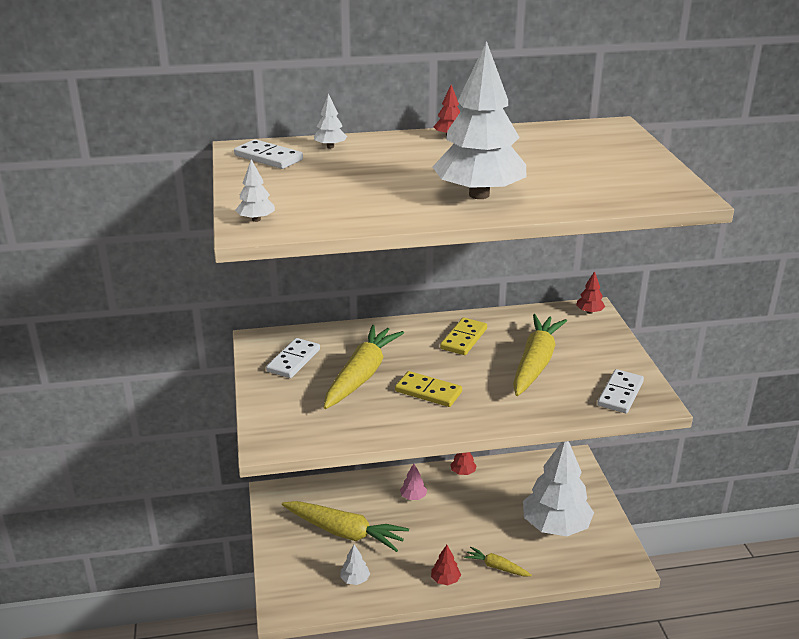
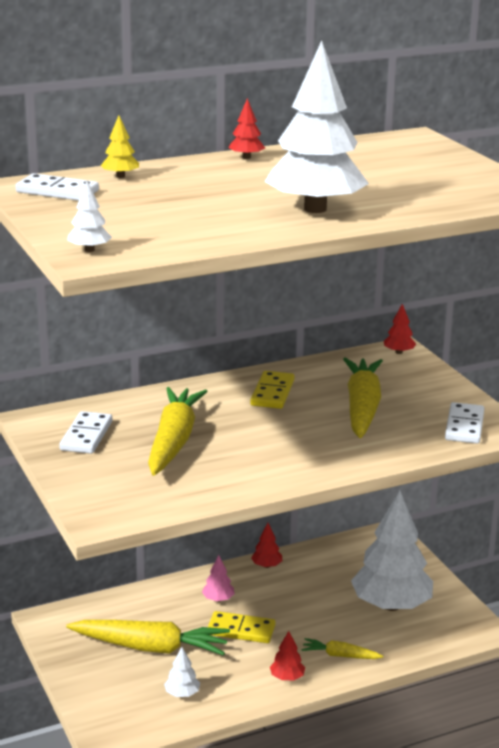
camera: 15 degrees left, 5 degrees down
(330, 147) = (120, 176): white tree -> yellow tree
(428, 392) = (257, 448): yellow domino -> yellow domino (241, 630)

